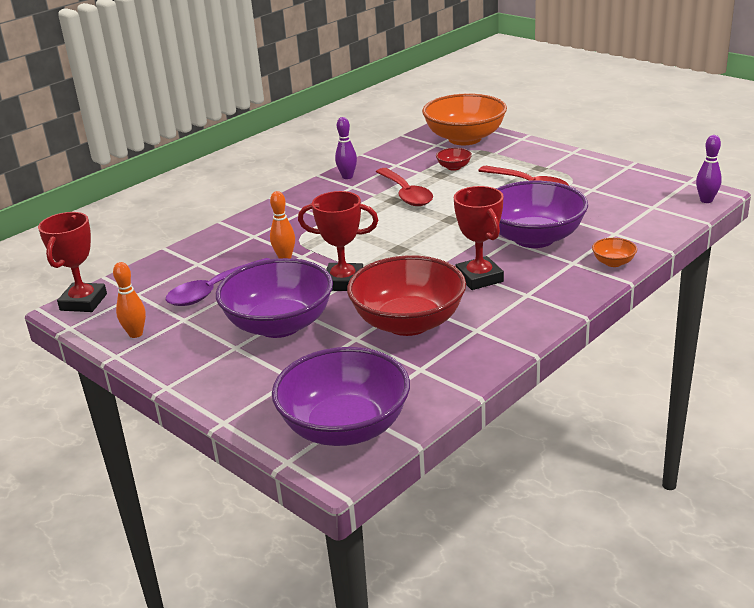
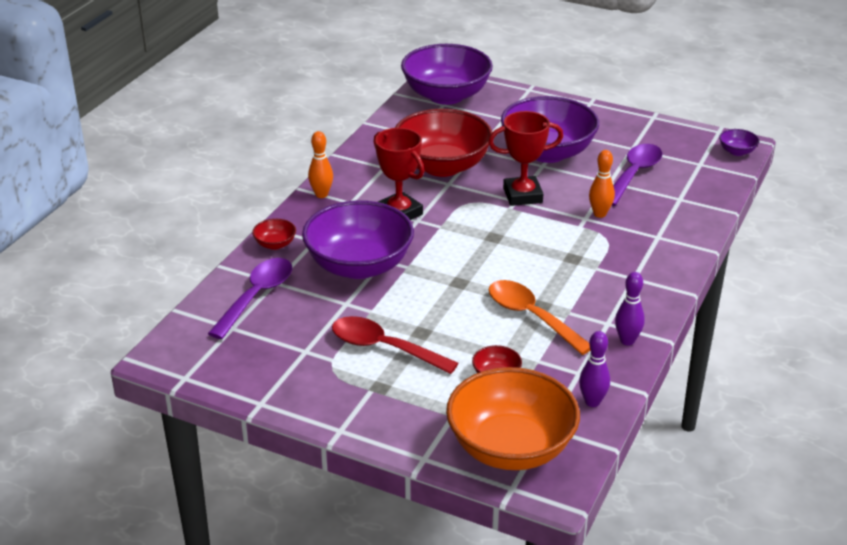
camera: 160 degrees right, 5 degrees up
(83, 302) = (737, 151): red trophy -> purple bowl
(135, 334) = (657, 133): orange bowling pin -> orange bowling pin (321, 194)
(406, 194) = (531, 317): red spoon -> orange spoon
(613, 262) = (275, 244): orange bowl -> red bowl
(631, 224) = (256, 296): none -> purple spoon
(706, 200) = (168, 345): purple bowling pin -> purple bowling pin (592, 402)

